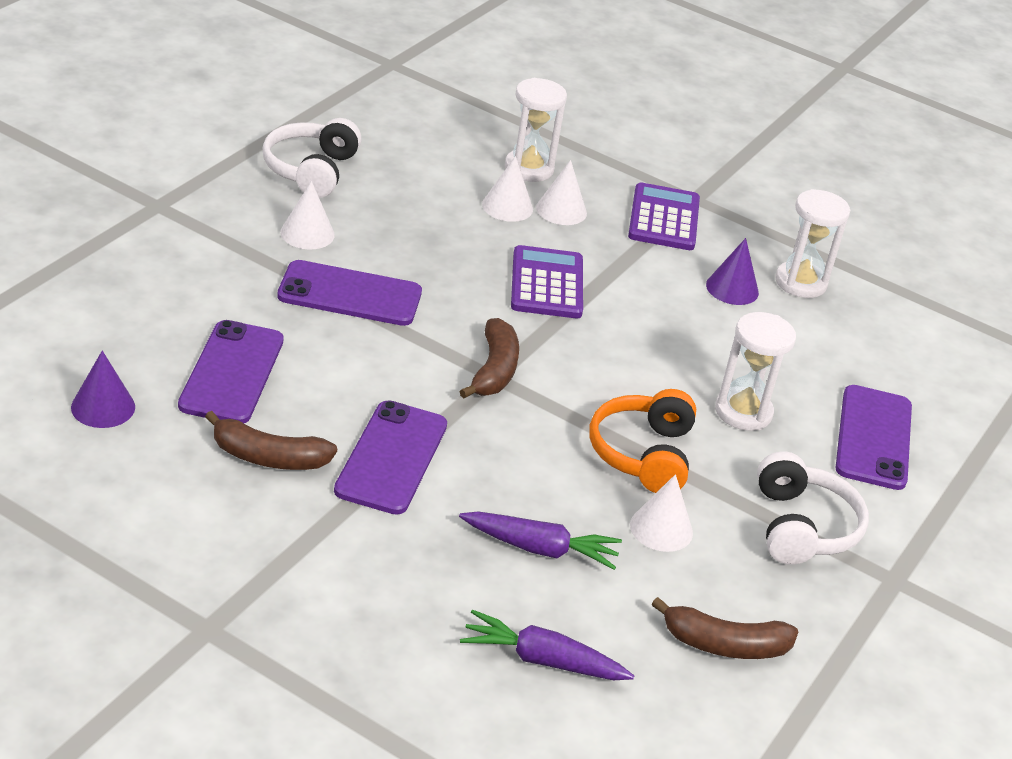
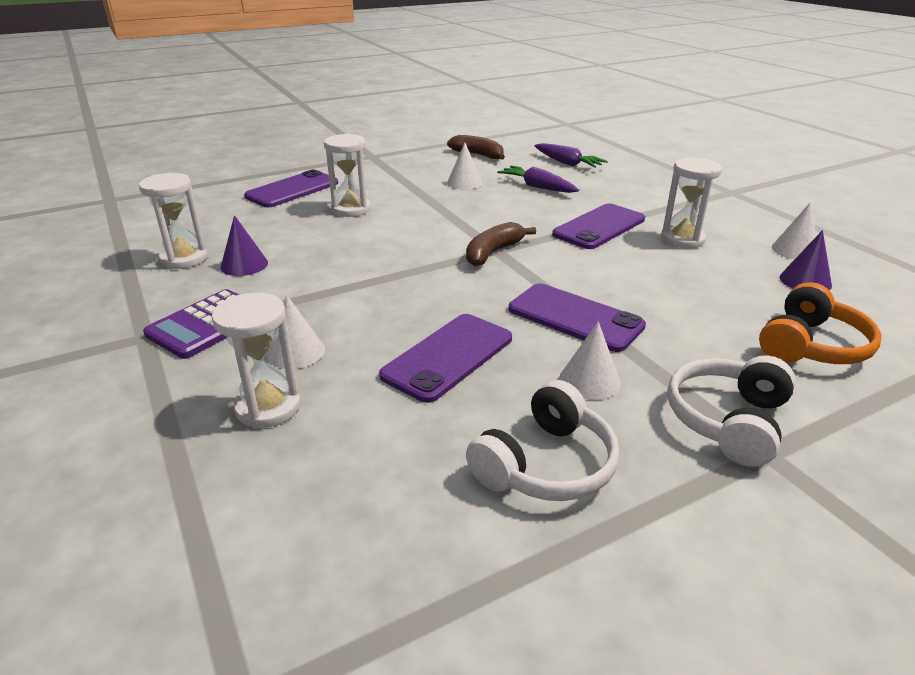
camera: 145 degrees left, 5 degrees down
(231, 373) = (699, 283): purple phone -> purple phone (448, 357)
(268, 457) = (682, 239): brown banana -> white hourglass
(507, 206) = (347, 367): white cone -> white cone (795, 250)
(546, 284) = (391, 294): purple calculator -> none
(643, 454) = (439, 205): orange headphones -> orange headphones (811, 346)
(802, 527) = (389, 173): white headphones -> white headphones (728, 421)

